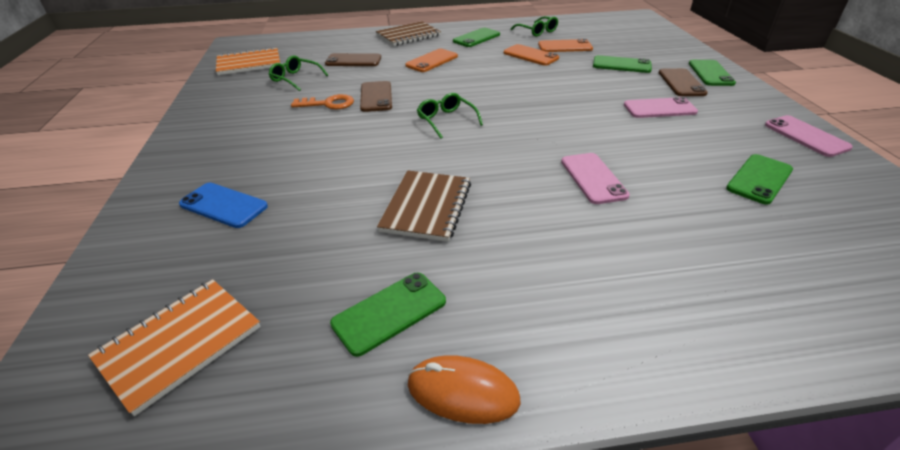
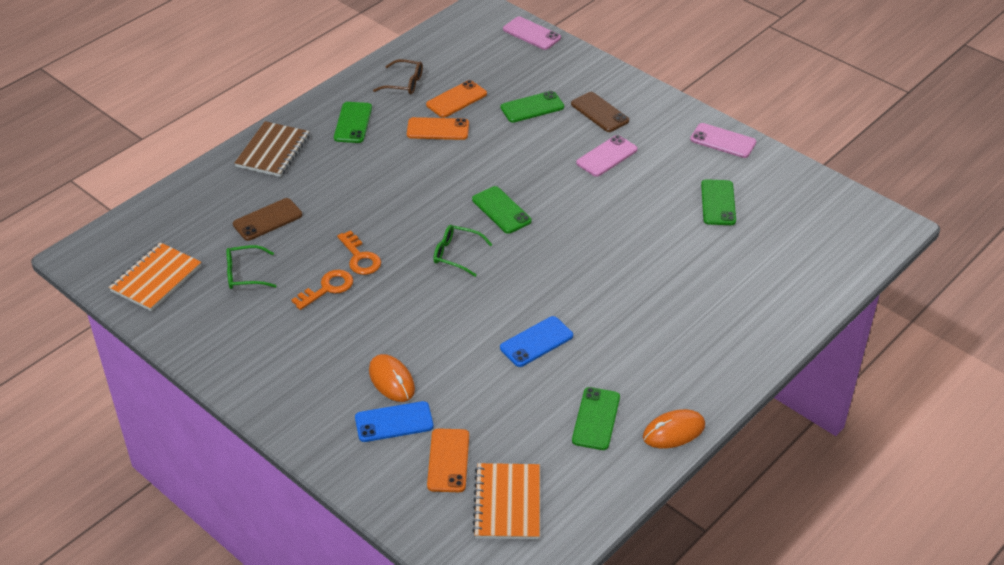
camera: 40 degrees left, 5 degrees up
(273, 175) = (391, 380): none -> orange mouse
(376, 97) = (360, 257): brown phone -> orange key
(426, 207) = (536, 342): brown notebook -> blue phone
(432, 61) = (350, 182): orange phone -> orange phone (448, 460)
(537, 31) = (404, 83): green glasses -> brown glasses
(593, 178) = (618, 257): pink phone -> pink phone (531, 34)
(710, 73) = (613, 87): green phone -> green phone (501, 210)

